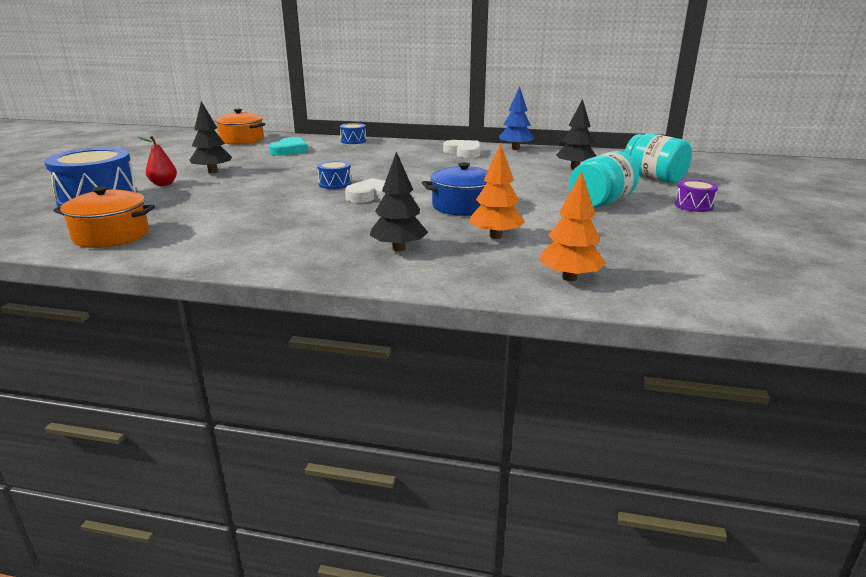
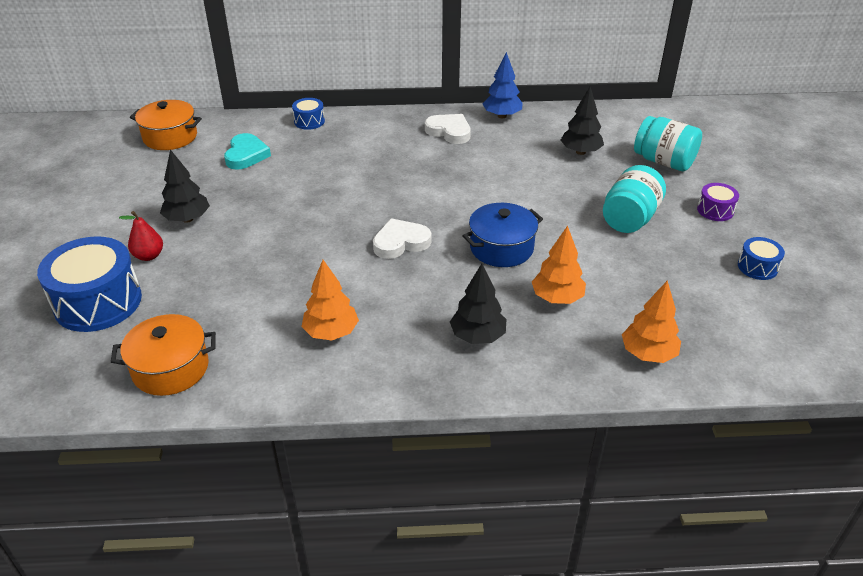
camera: 15 degrees left, 15 degrees up
(266, 232) = (331, 332): none -> orange tree
(335, 184) = (345, 224): blue drum -> blue drum (757, 267)

